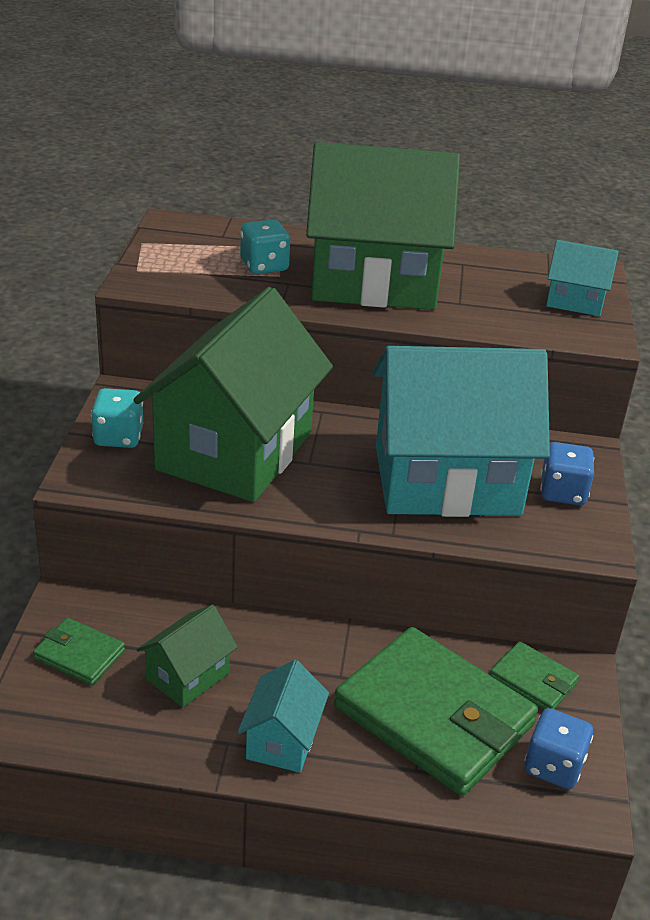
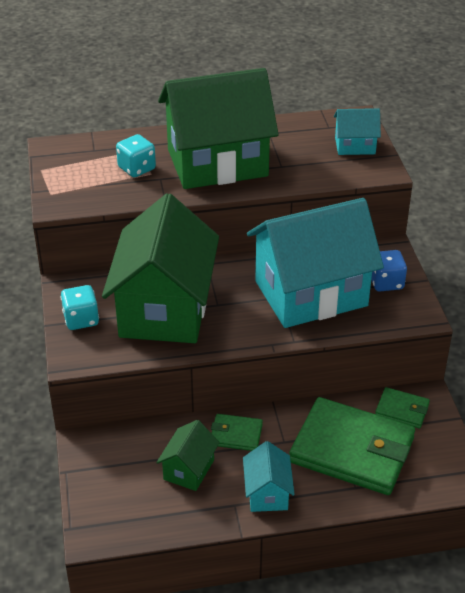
camera: 15 degrees left, 5 degrees up
(79, 654) = (112, 476): green wallet -> green wallet (236, 434)
(553, 766) = (434, 461): blue dice -> none

